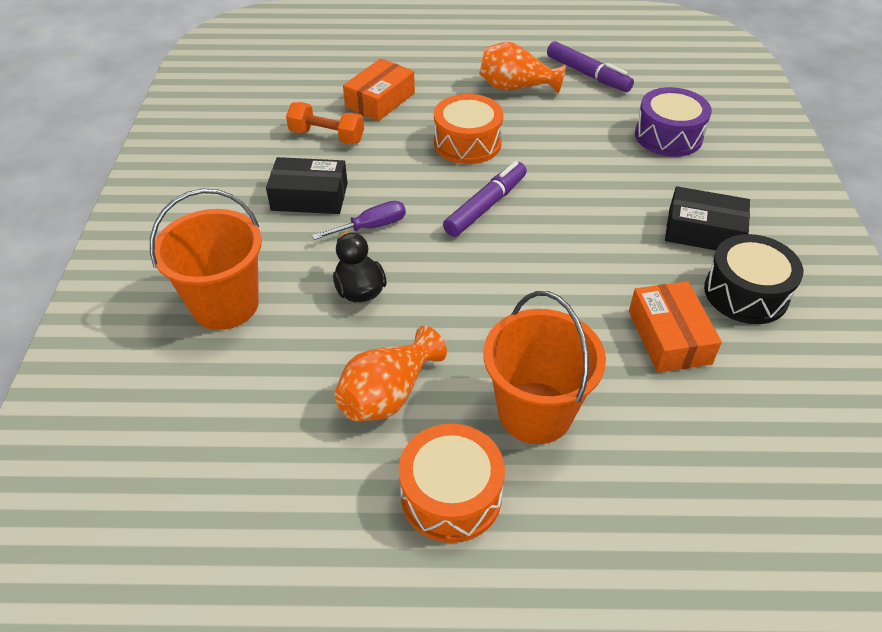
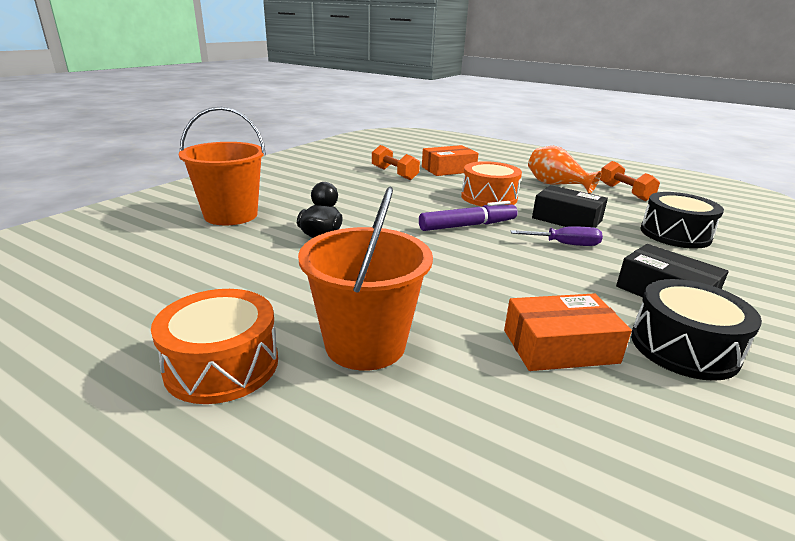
camera: 30 degrees right, 20 degrees down
(309, 197) = (349, 191): black box -> black box (566, 219)
(371, 227) = (371, 212): purple screwdriver -> purple screwdriver (565, 244)
(388, 394) = (264, 288): orange vase -> none
(588, 74) = (625, 192): purple marker -> orange dumbbell
(668, 136) = (675, 234): purple drum -> black drum
(669, 337) = (560, 346): orange box -> orange box turned 60 degrees clockwise

